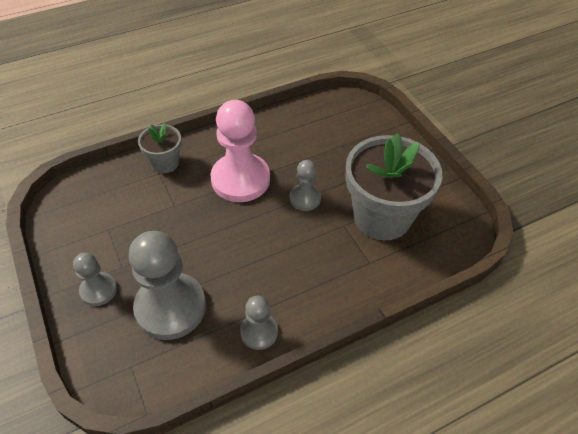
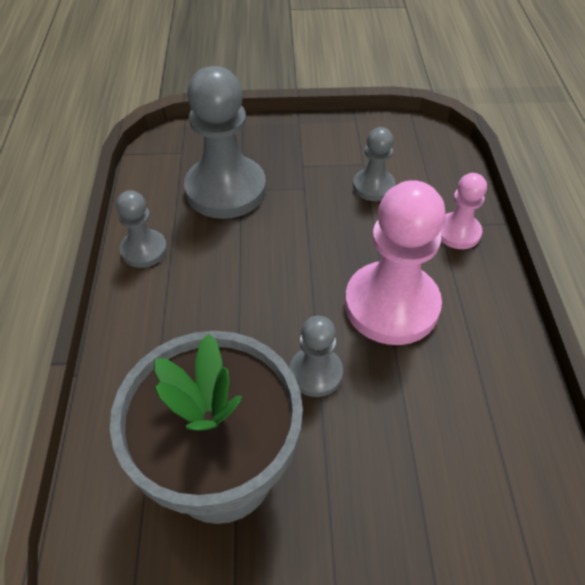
camera: 115 degrees right, 0 degrees up
(98, 290) = (282, 144): grey pawn -> grey pawn (373, 186)
(165, 163) = (458, 232): grey flower pot -> pink pawn

